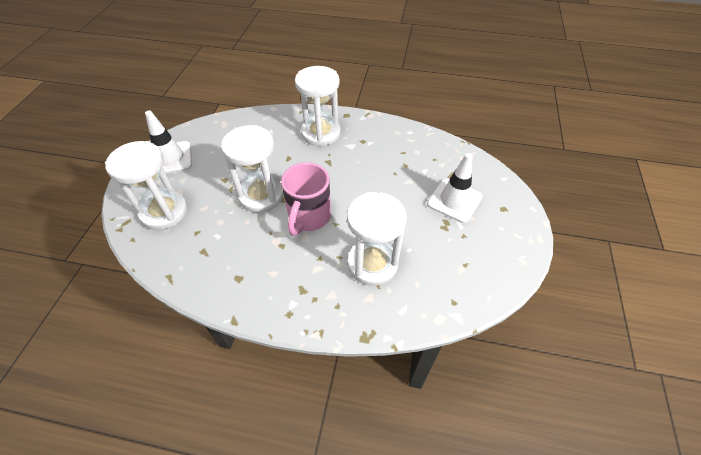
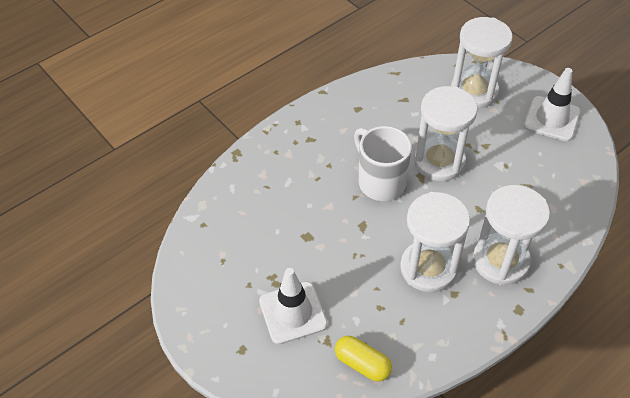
camera: 130 degrees right, 0 degrees up
(308, 217) = (380, 181): pink mug -> white mug
(372, 264) = (289, 195): white hourglass -> white hourglass (428, 268)
(446, 154) = (362, 364): none -> yellow capsule

